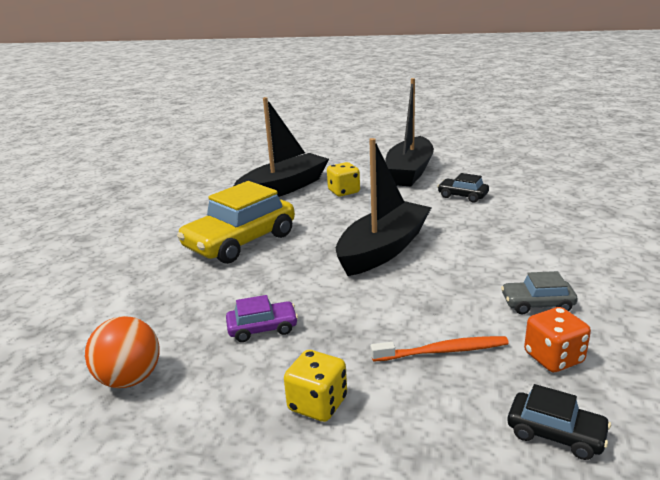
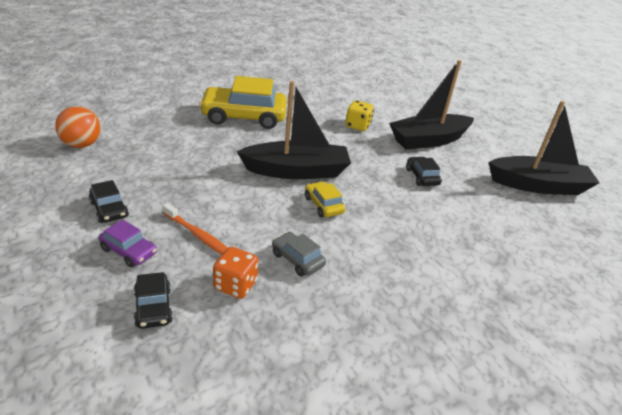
camera: 40 degrees right, 10 degrees up
(262, 328) = (161, 163): purple car -> purple car (128, 251)
(284, 188) = (331, 102): black boat -> black boat (538, 185)
(317, 404) = (109, 209): yellow dice -> black car
(458, 257) = (323, 205): none -> yellow car

